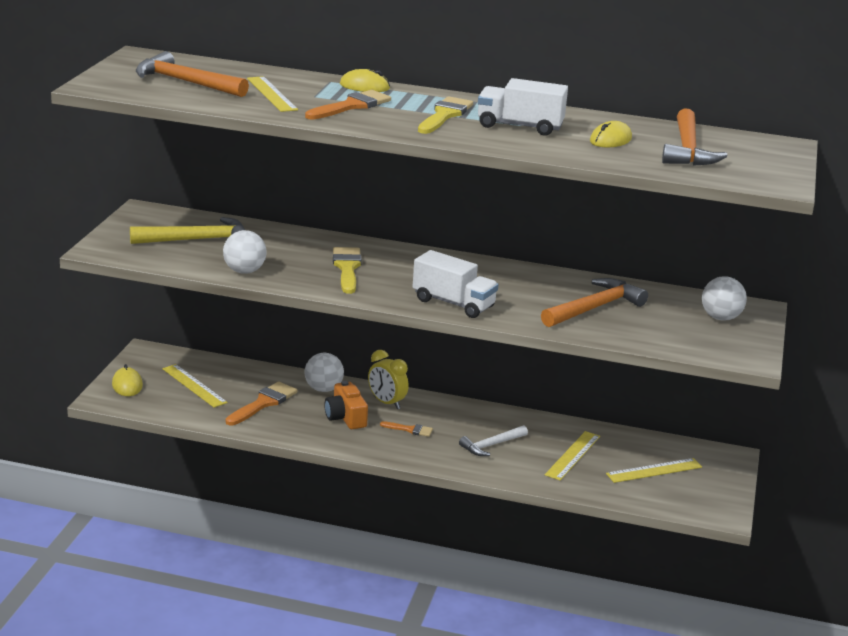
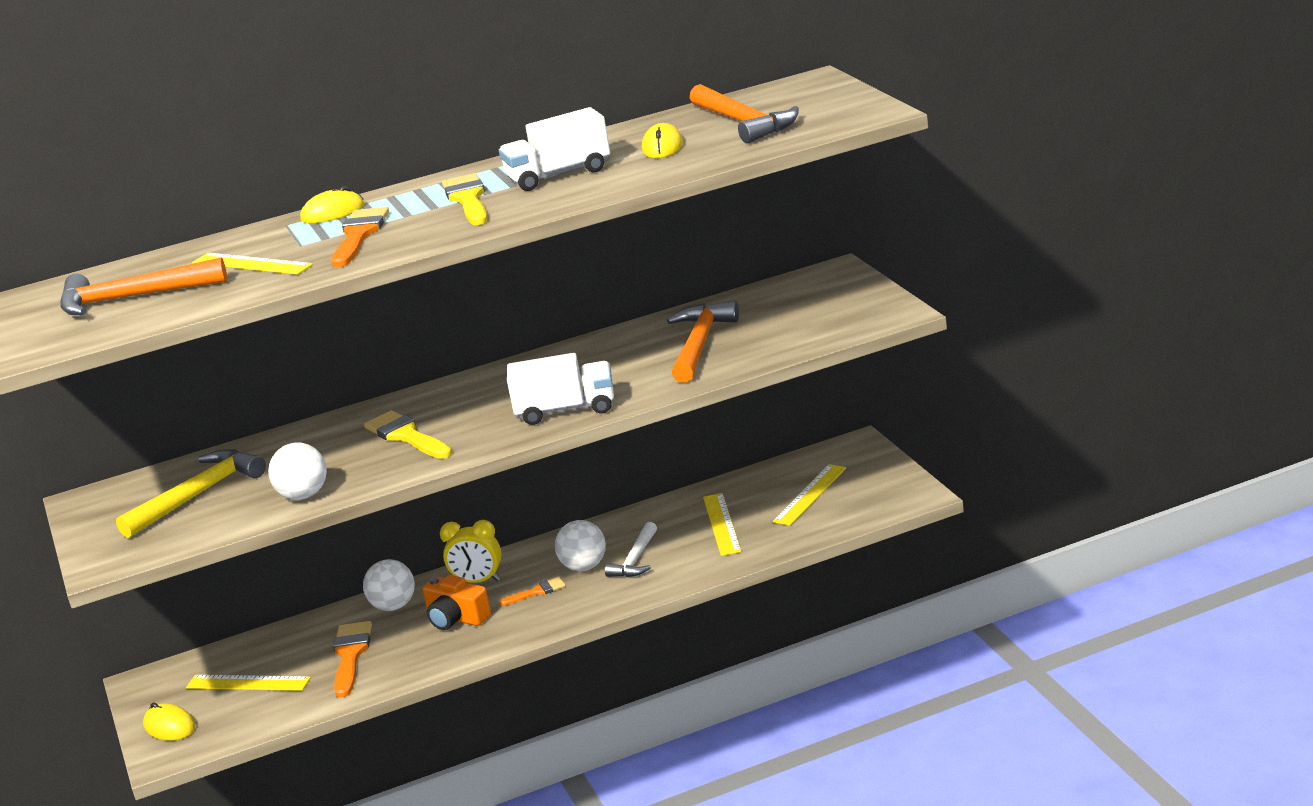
camera: 30 degrees left, 0 degrees up
(720, 318) = (819, 294): white ball -> white ball (584, 567)

